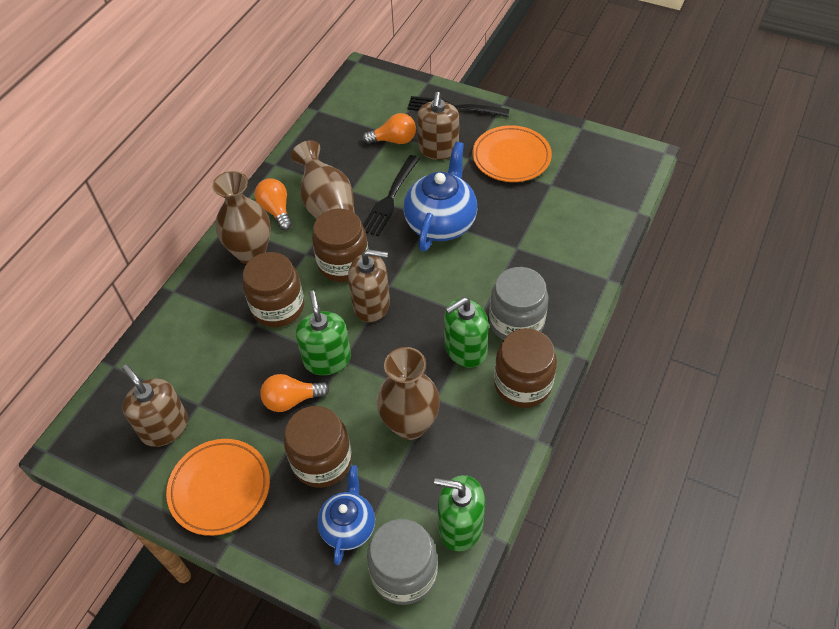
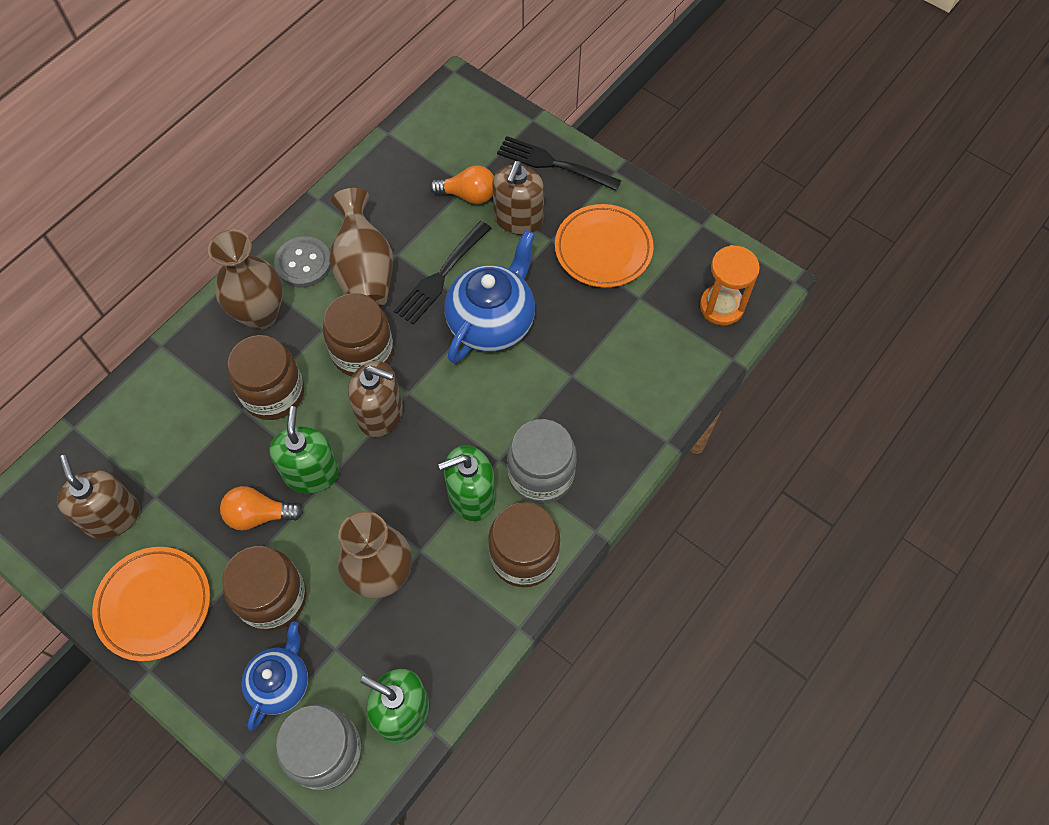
camera: 10 degrees right, 10 degrees up
(276, 210) = (303, 263): orange light bulb -> grey button
(616, 179) = (721, 306): none -> orange hourglass

